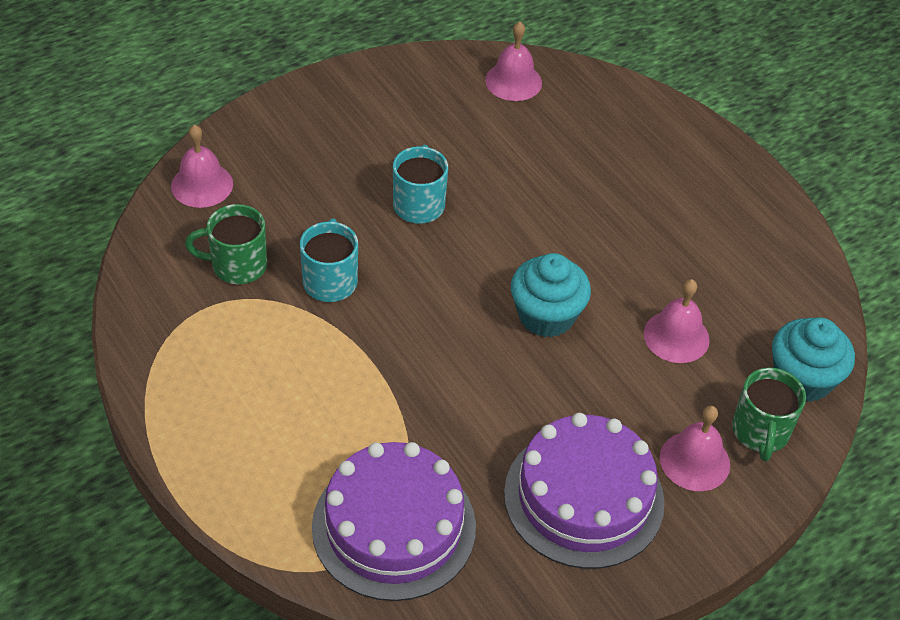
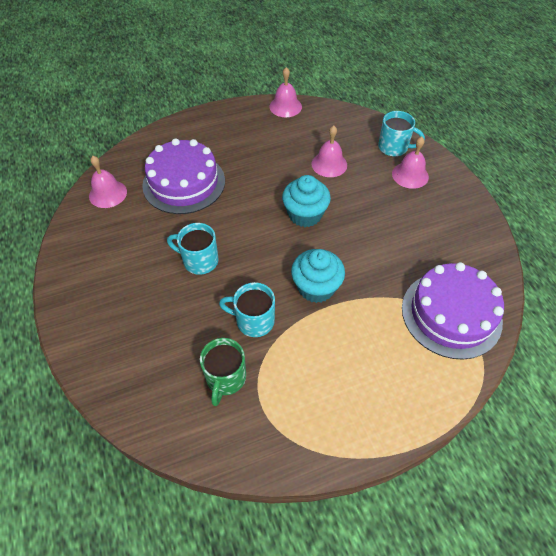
camera: 75 degrees left, 5 degrees up
(202, 185) = (136, 395): pink bell -> pink bell (285, 106)
(584, 497) = (431, 223): purple cake -> purple cake (184, 183)
(760, 432) = (394, 147): green mug -> turquoise mug
(802, 379) = (363, 126): turquoise cupcake -> turquoise cupcake (316, 287)

